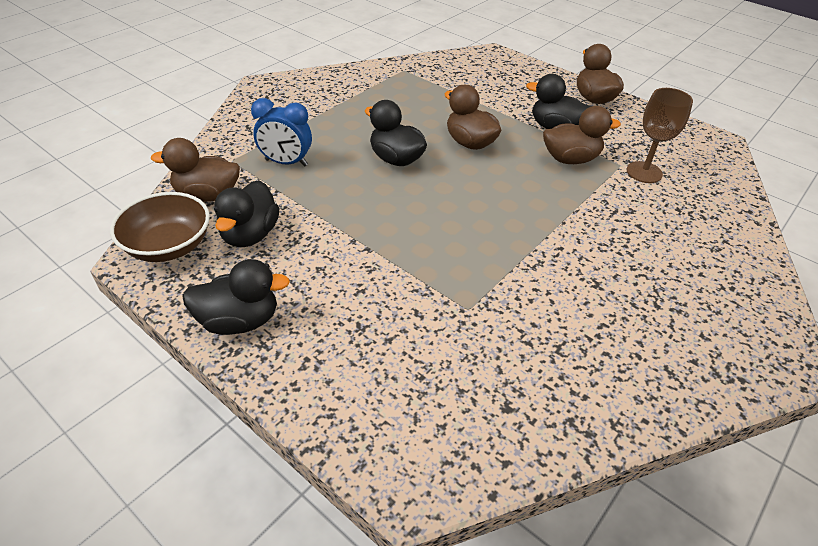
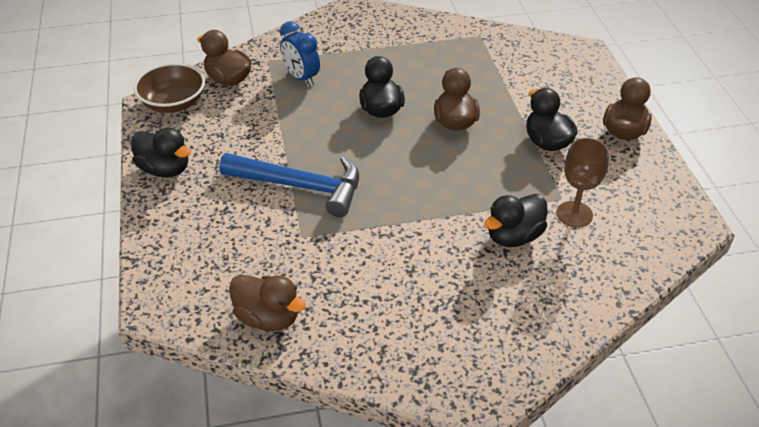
camera: 40 degrees right, 0 degrees up
(250, 235) = (225, 119): black duck -> black duck (513, 236)
(409, 261) = (301, 186): none -> blue hammer
(570, 159) = (522, 173): brown duck -> brown duck (268, 318)

